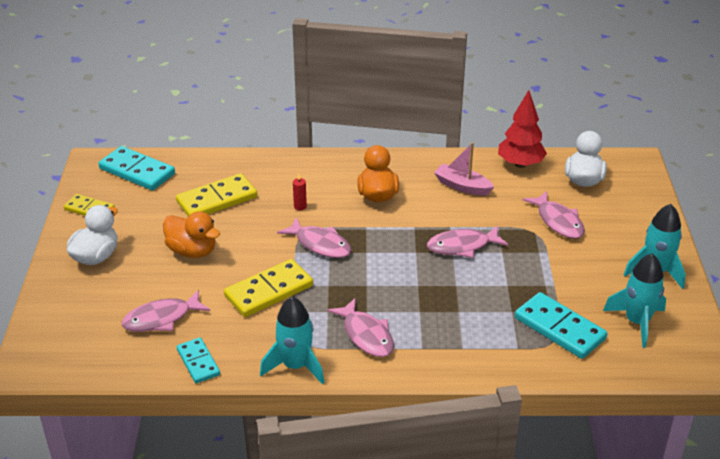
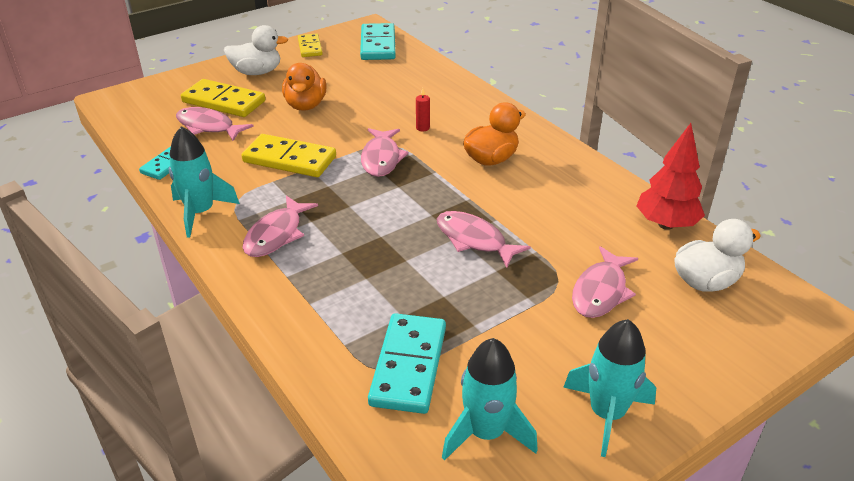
camera: 55 degrees right, 0 degrees up
(217, 200) = (384, 89): yellow domino -> yellow domino (224, 102)
(462, 186) = (572, 202): pink boat -> none

